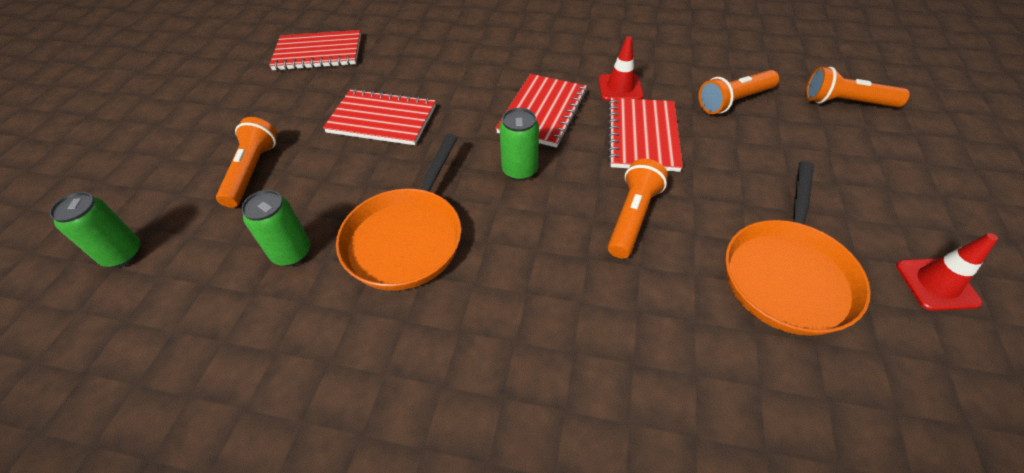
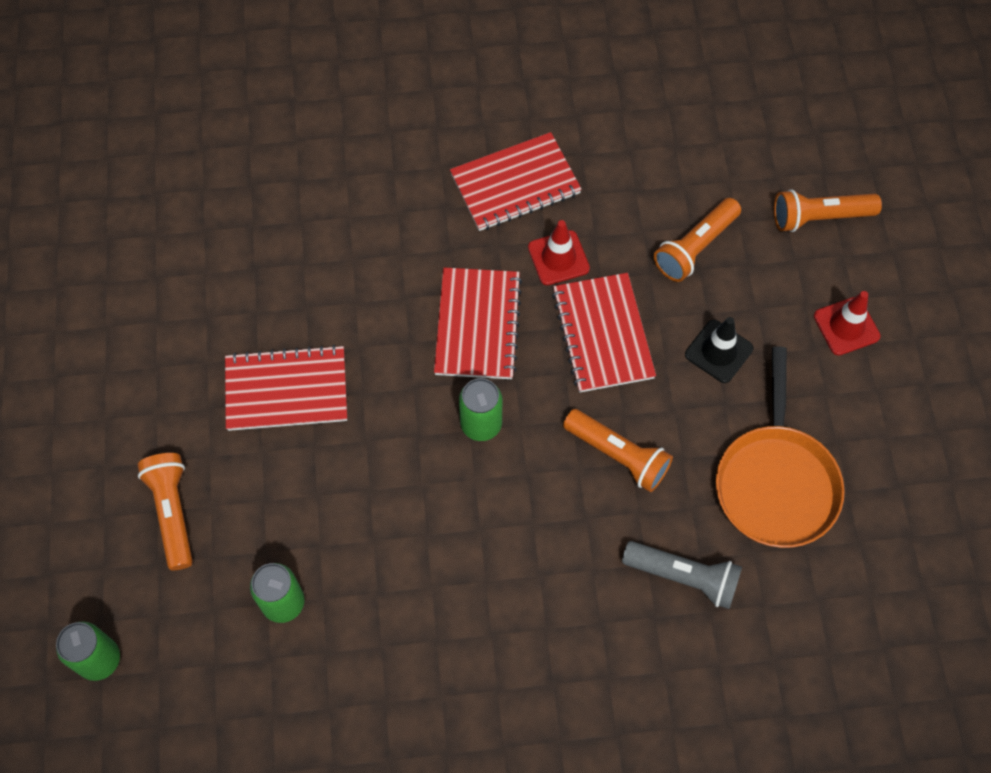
camera: 20 degrees left, 15 degrees up
(318, 53) = (136, 291): red notebook -> red notebook (515, 184)
(407, 238) = (395, 549): orange pan -> none
(632, 217) = (618, 455): orange flashlight -> orange flashlight turned 120 degrees clockwise
(673, 333) = (683, 577): none -> grey flashlight
(743, 166) = (718, 351): none -> black traffic cone
(936, 284) = (905, 453): red traffic cone -> red traffic cone (846, 326)

